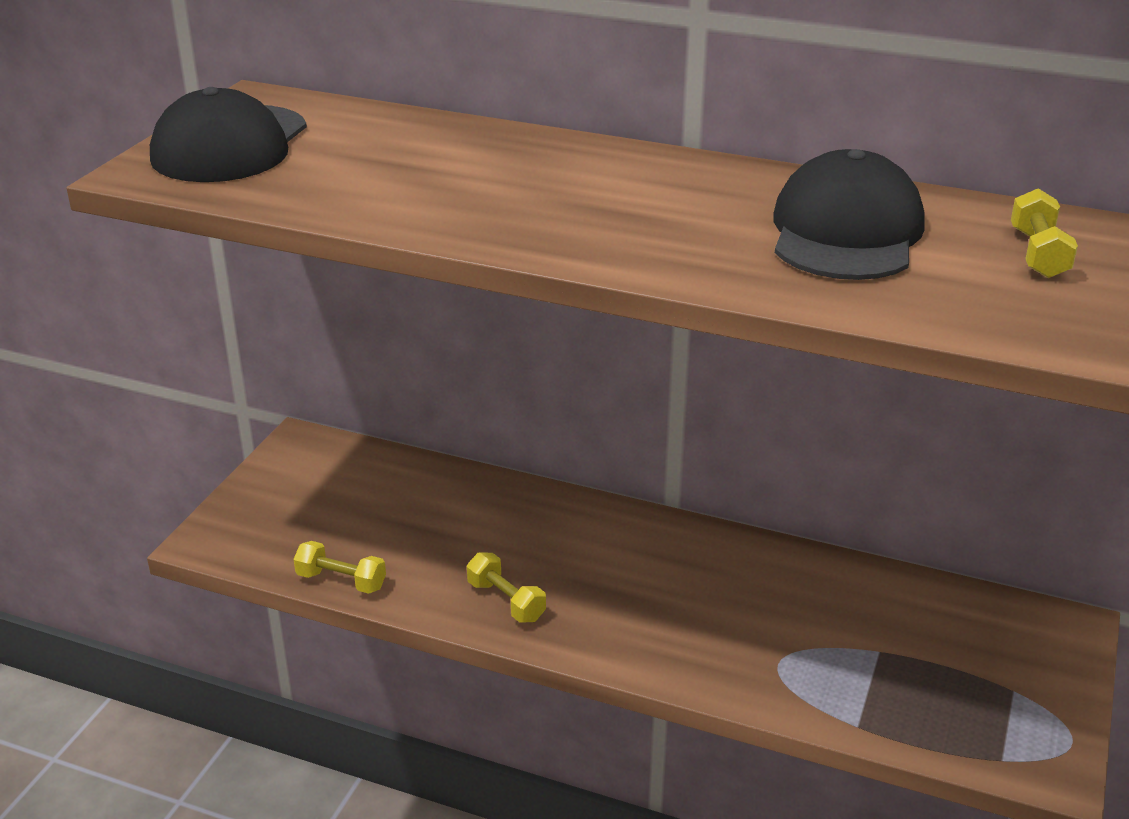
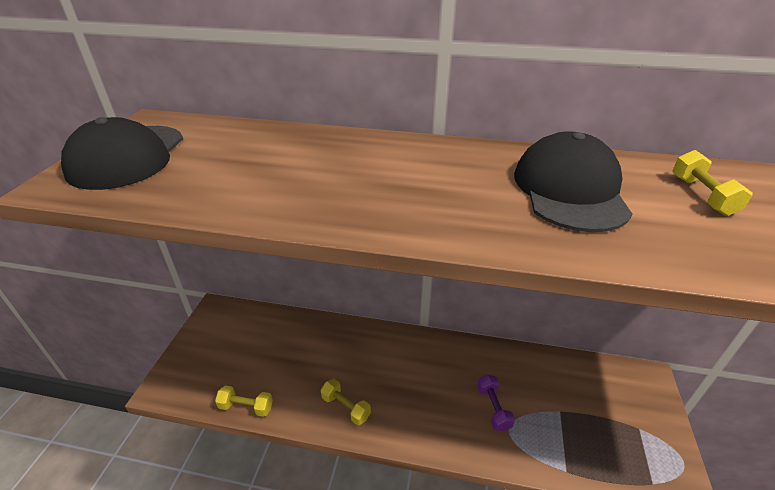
camera: 10 degrees left, 5 degrees up
(761, 632) = (493, 408): none -> purple dumbbell

